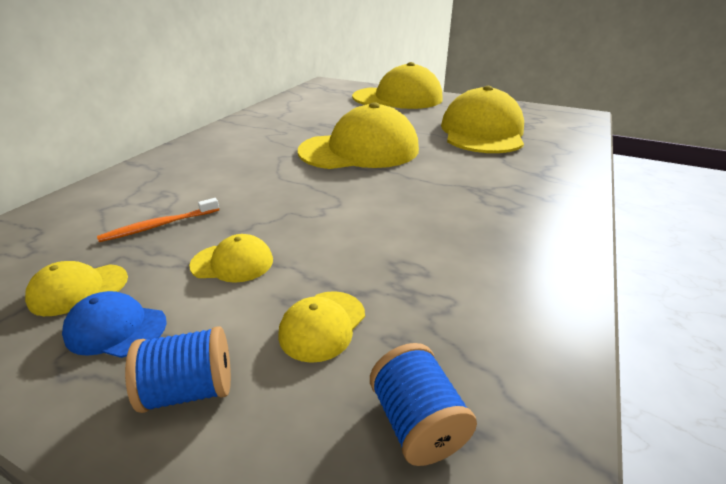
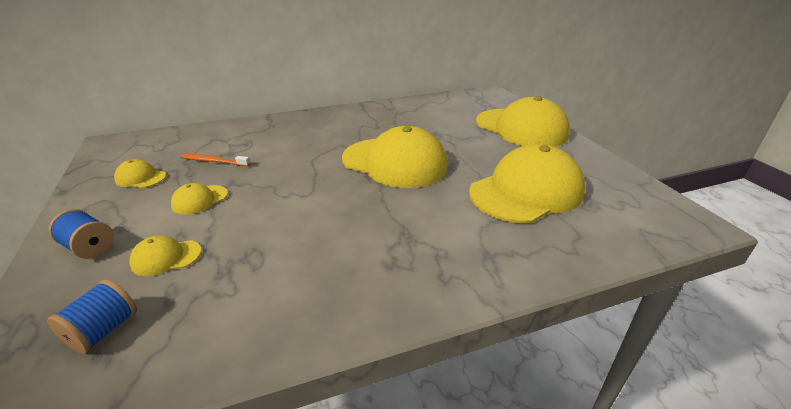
camera: 45 degrees right, 0 degrees up
(116, 328) = (119, 204): blue cap -> none
(232, 262) = (200, 200): yellow cap -> yellow cap turned 90 degrees clockwise

